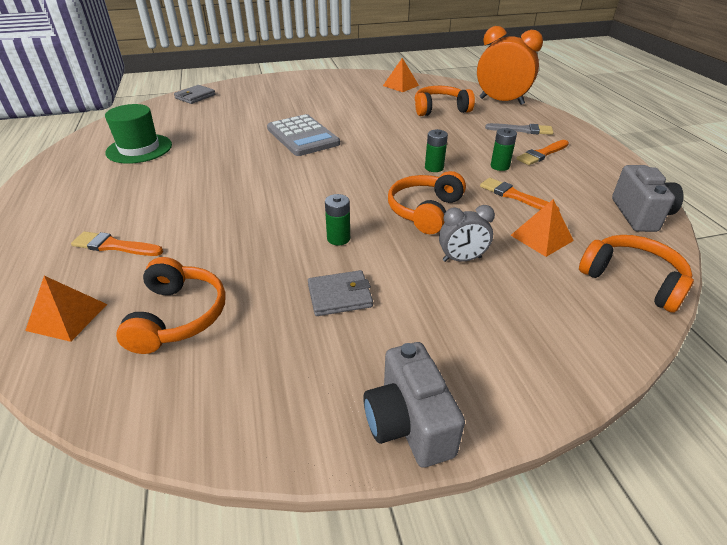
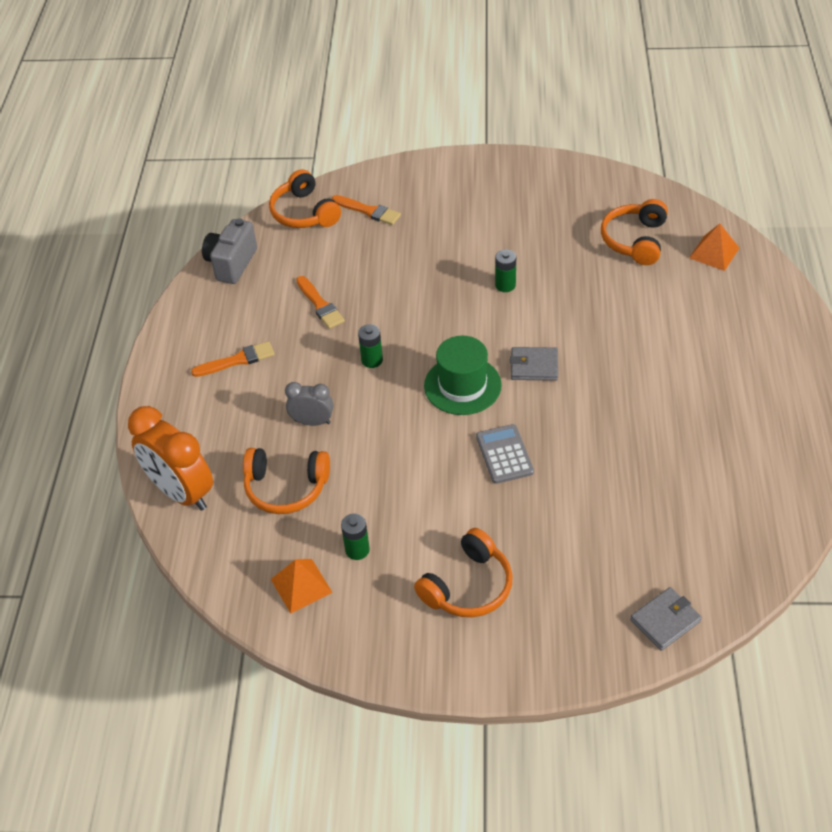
camera: 160 degrees left, 10 degrees up
(114, 246) = (700, 311): orange brush -> orange brush (368, 211)
(139, 149) = (720, 467): green hat -> green hat (462, 385)
(302, 136) = (504, 454): grey calculator -> grey calculator, size x0.65
(339, 296) = (519, 236): grey wallet -> grey wallet (534, 366)
(408, 423) = (503, 164): grey camera -> none
(425, 211) = (416, 302): orange headphones -> orange headphones (468, 586)
(462, 259) = (414, 249): grey clock -> grey clock (312, 422)
(500, 166) = (300, 349): green battery -> green battery (357, 550)
(522, 130) = (217, 411): grey brush -> none
(541, 238) = (336, 257): orange pyramid -> none

